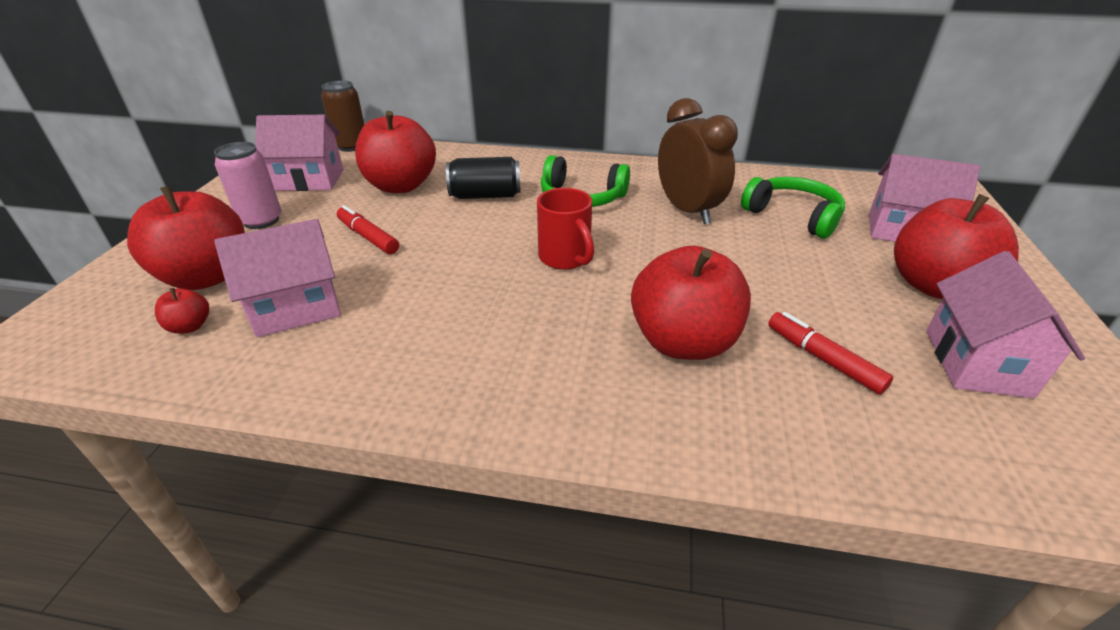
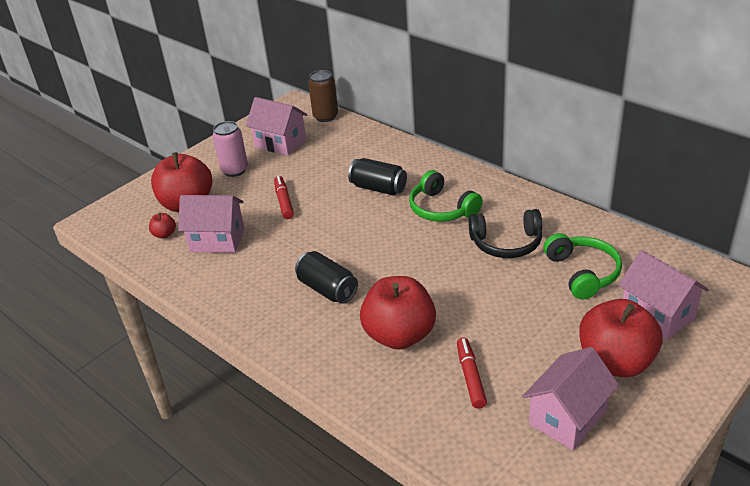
camera: 35 degrees right, 0 degrees up
(401, 186) = (331, 164): red apple -> none
(528, 319) = (327, 289): none -> black can
(565, 258) = (385, 255): red mug -> none
(687, 210) = (506, 243): brown clock -> black headphones

